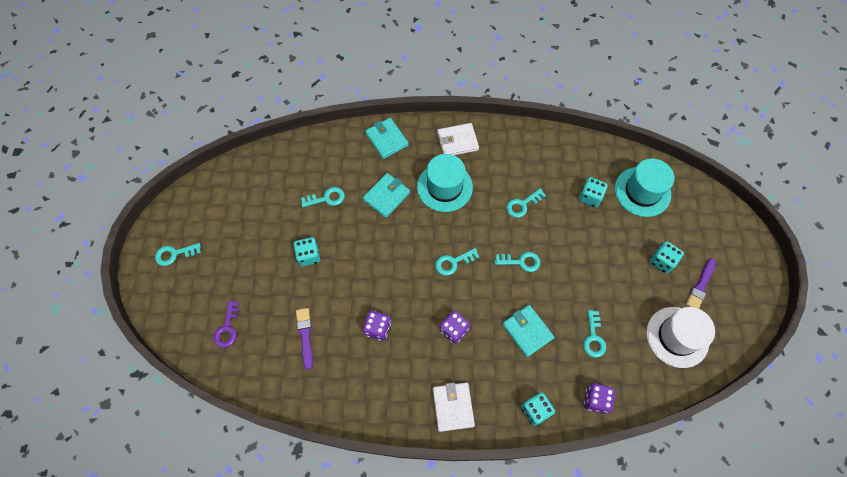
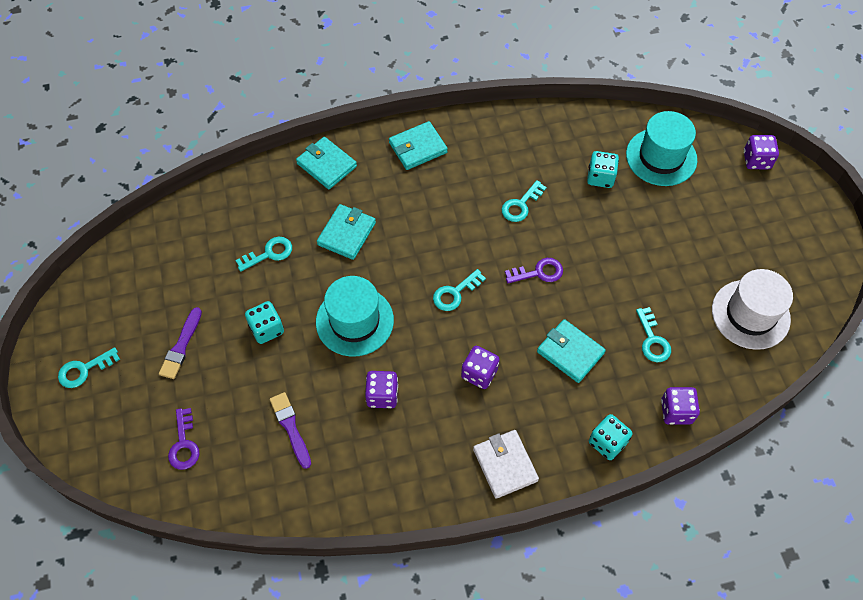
camera: 15 degrees left, 5 degrees down
(444, 187) = (417, 206): turquoise hat -> turquoise hat (354, 321)
(457, 141) = (418, 148): white wallet -> turquoise wallet
(521, 261) = (538, 272): turquoise key -> purple key
(662, 261) = (707, 232): turquoise dice -> none
(700, 286) = (760, 249): purple brush -> purple brush (181, 346)
(718, 212) = (756, 160): none -> purple dice

